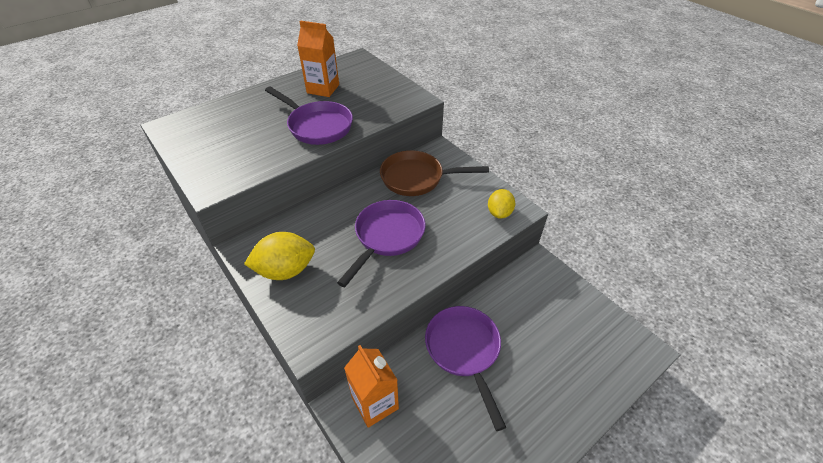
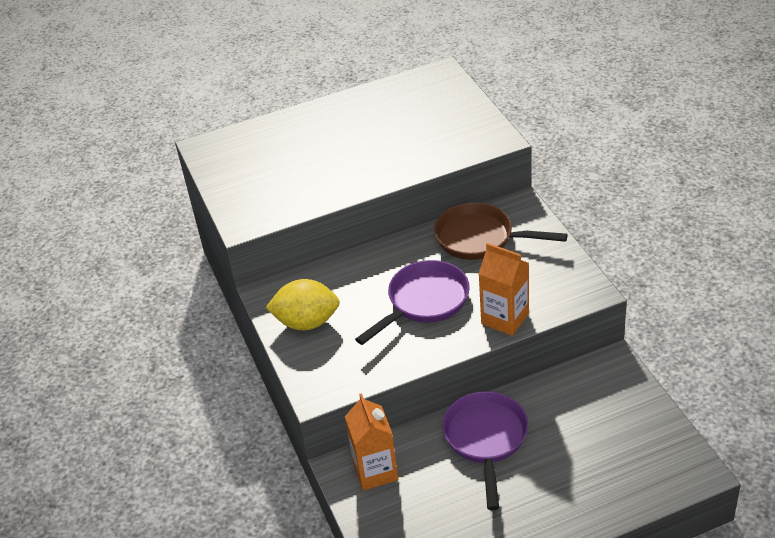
camera: 20 degrees right, 5 degrees down
(317, 126) = (368, 163): purple pan -> none
(323, 89) = (387, 114): orange carton -> orange carton (505, 318)
(499, 213) = (565, 292): yellow lemon -> none

